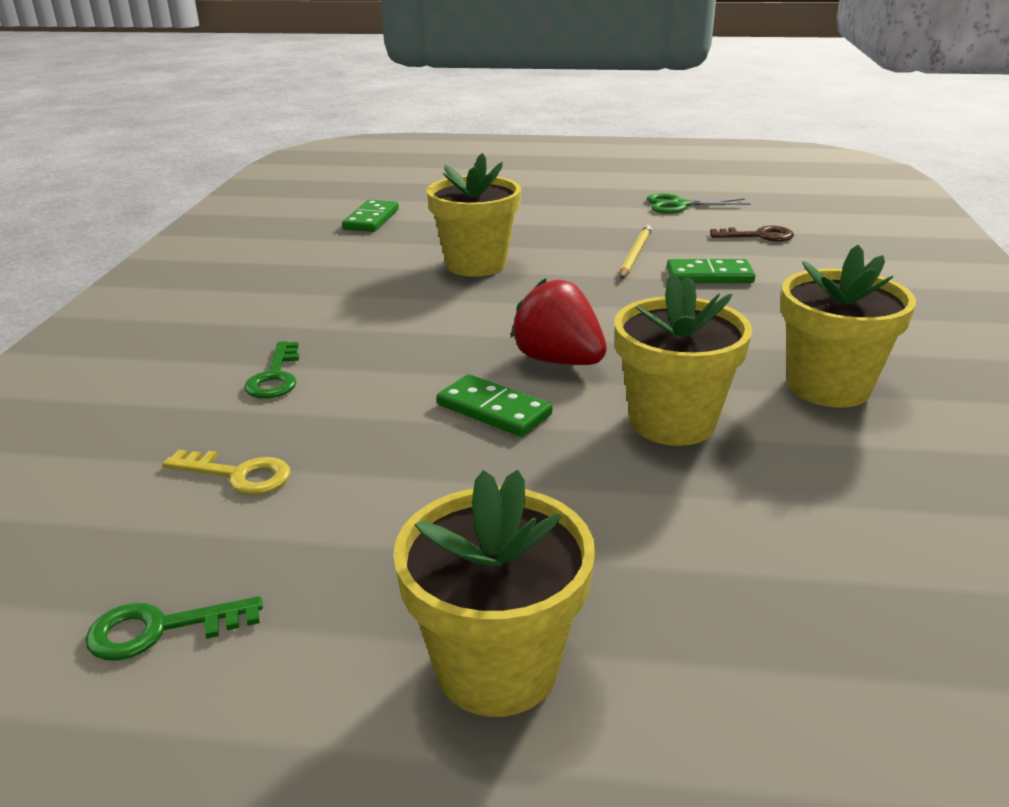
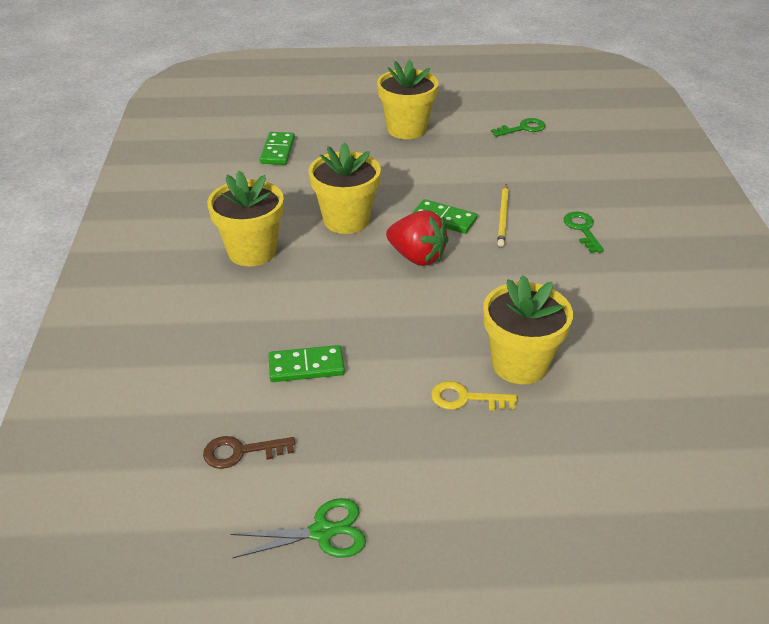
camera: 170 degrees right, 10 degrees up
(238, 475) = (547, 176): yellow key -> yellow key (465, 398)
(371, 219) = (682, 447): green domino -> green domino (278, 151)
(635, 255) = (374, 397): yellow pencil -> yellow pencil (503, 217)

